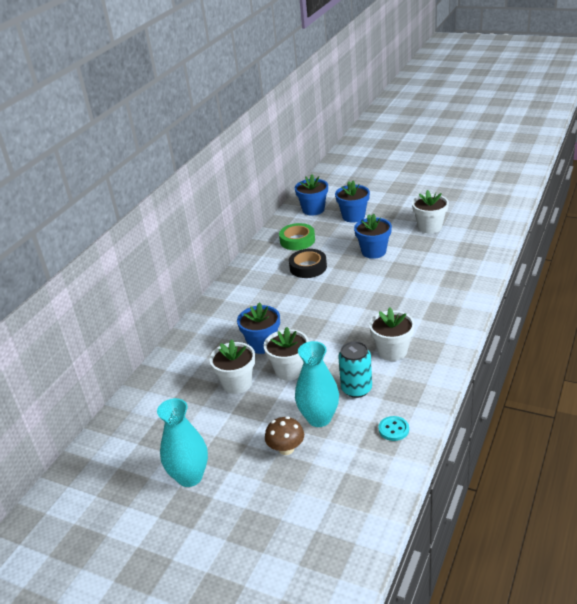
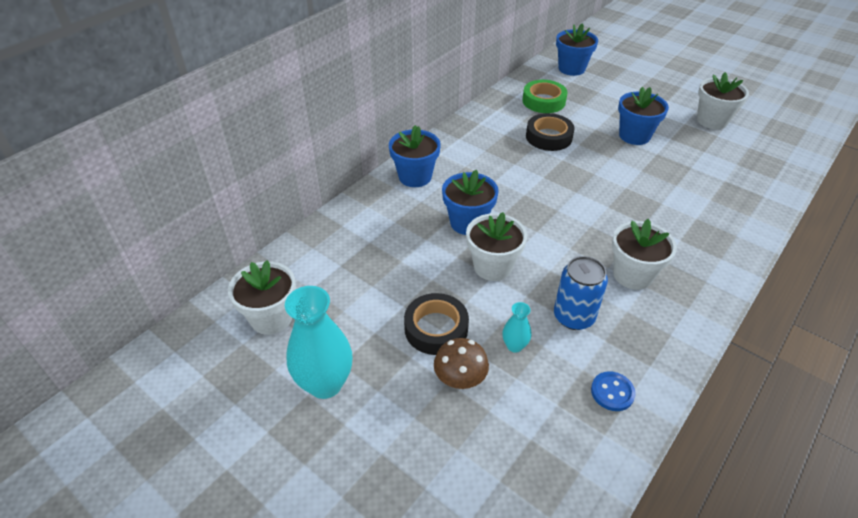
camera: 10 degrees right, 10 degrees up
(237, 383) = (422, 267): white flower pot -> white flower pot (271, 318)
(259, 421) = (436, 328): none -> black tape
(319, 418) = (514, 346): turquoise vase -> turquoise vase, size x0.48
(353, 216) = (618, 87): blue flower pot -> blue flower pot (415, 176)
(356, 389) = (573, 317): turquoise can -> blue can
(393, 429) = (612, 392): turquoise button -> blue button

